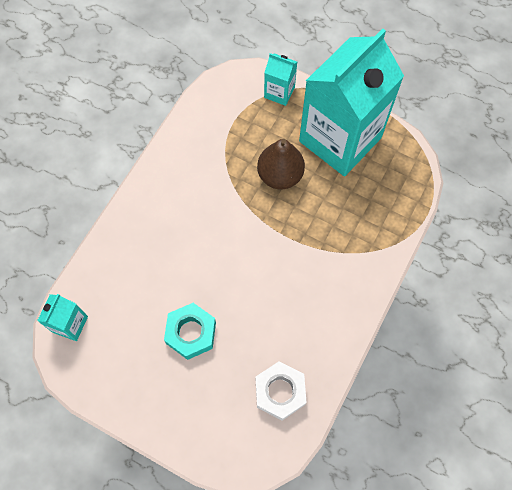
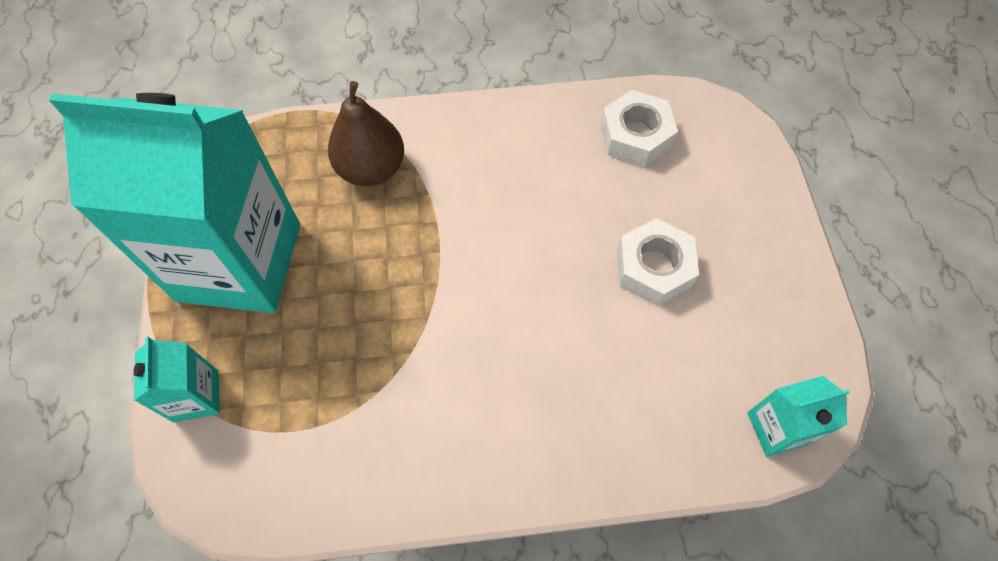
camera: 125 degrees left, 5 degrees down
(191, 333) = (654, 268): turquoise nut -> white nut
(280, 175) = (350, 304): brown pear -> brown pear (371, 169)

